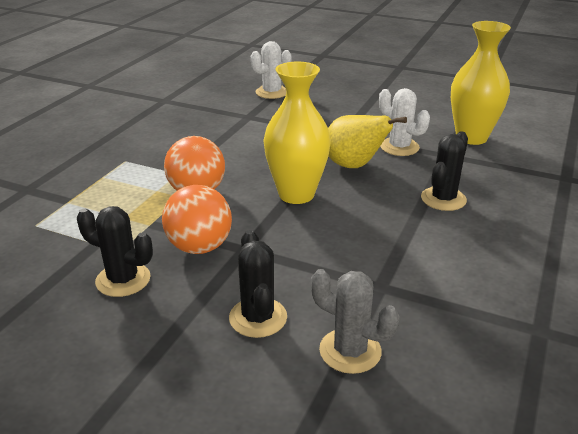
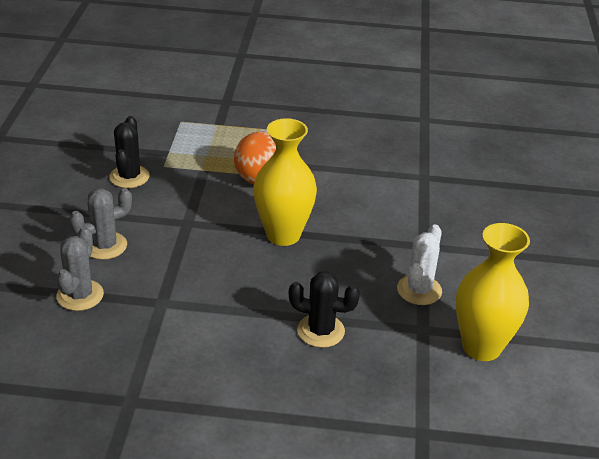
camera: 70 degrees right, 5 degrees up
(199, 247) = (181, 200): orange ball -> none
(258, 318) = (105, 246): black cactus -> grey cactus
(271, 92) = (495, 180): white cactus -> none
(354, 166) = (357, 263): yellow pear -> none

